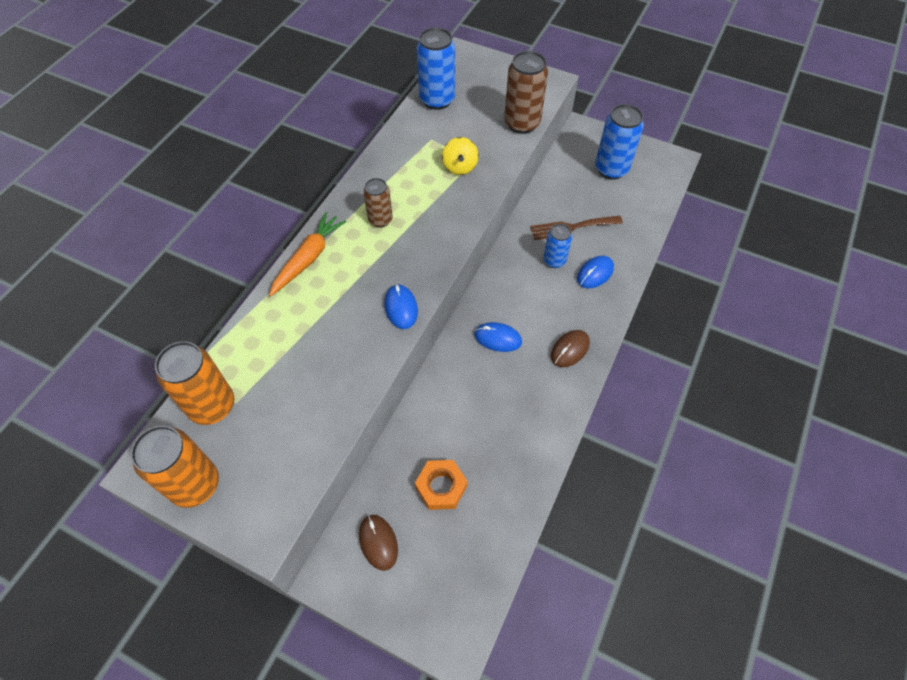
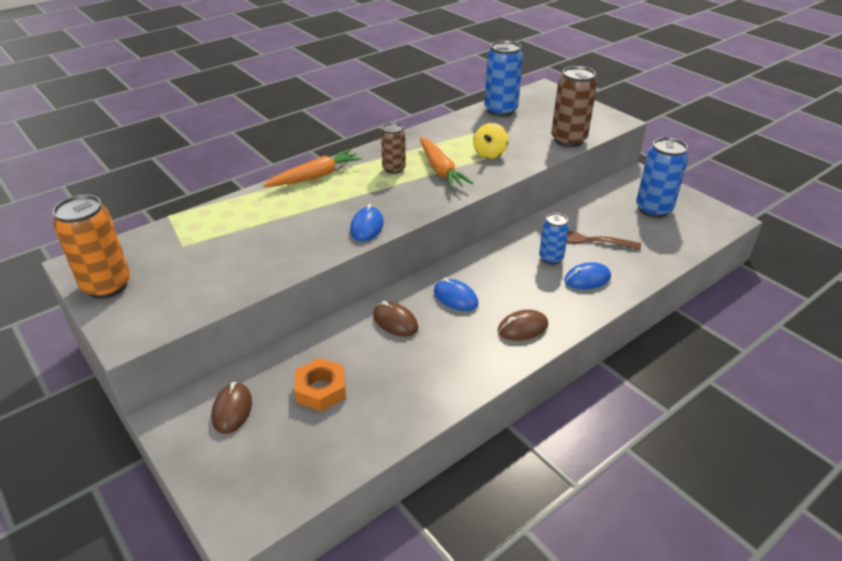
camera: 25 degrees right, 20 degrees down
(212, 406) = (163, 242): orange can -> none
(426, 206) = (440, 170): none -> orange carrot
(461, 387) = (395, 322): none -> brown mouse

